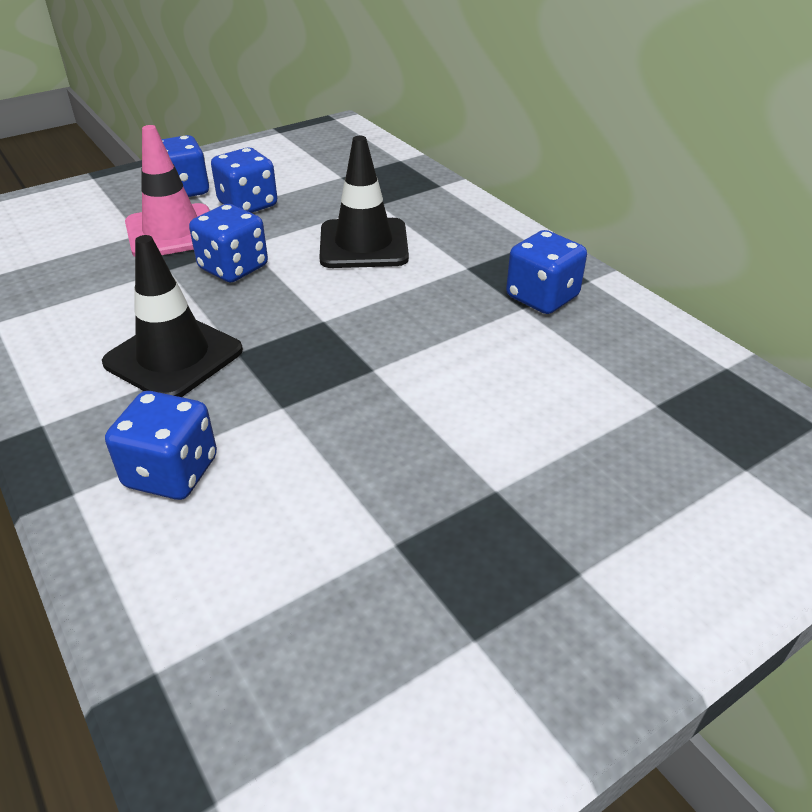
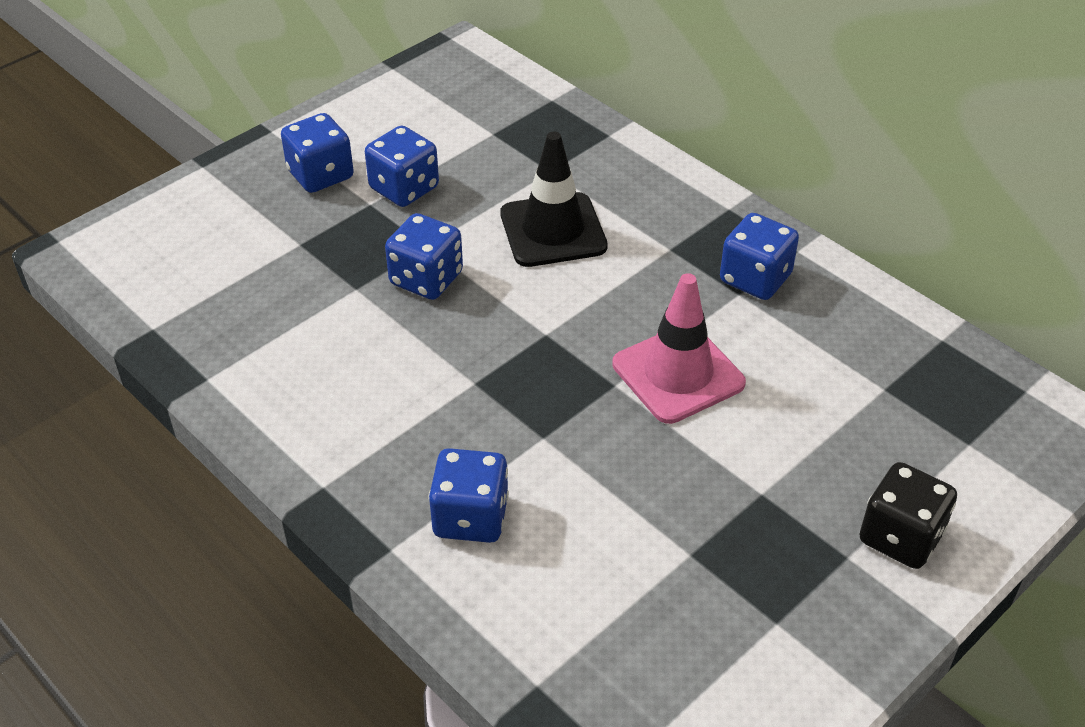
camera: 10 degrees left, 5 degrees up
(172, 232) = (336, 237): pink traffic cone -> pink traffic cone (678, 374)
(173, 357) = (414, 396): black traffic cone -> none
(650, 559) = (900, 537): none -> black dice

